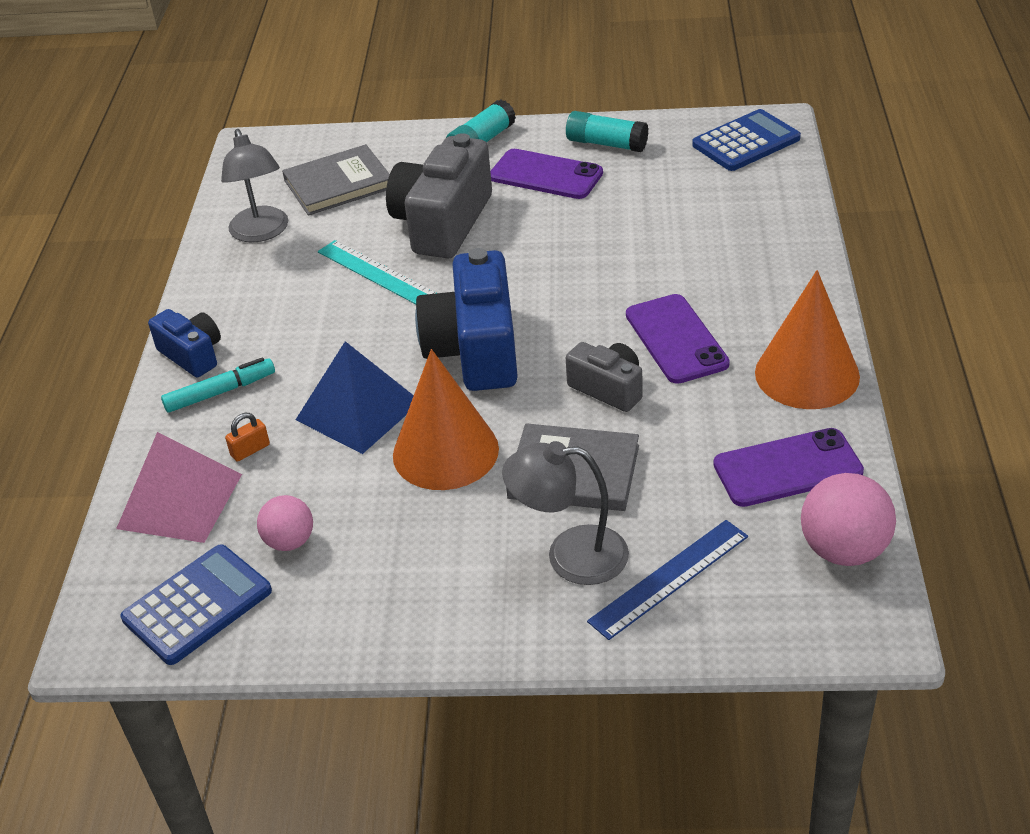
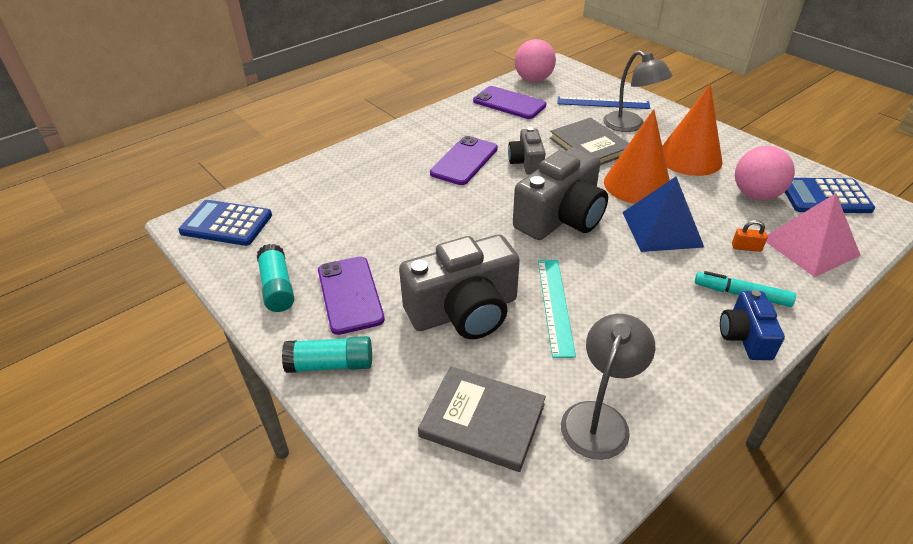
camera: 135 degrees left, 0 degrees up
(289, 541) = (755, 195): pink ball -> pink ball, size x1.59
(475, 350) = (561, 218): blue camera -> grey camera
(807, 374) = (444, 120): orange cone -> orange cone (689, 158)

